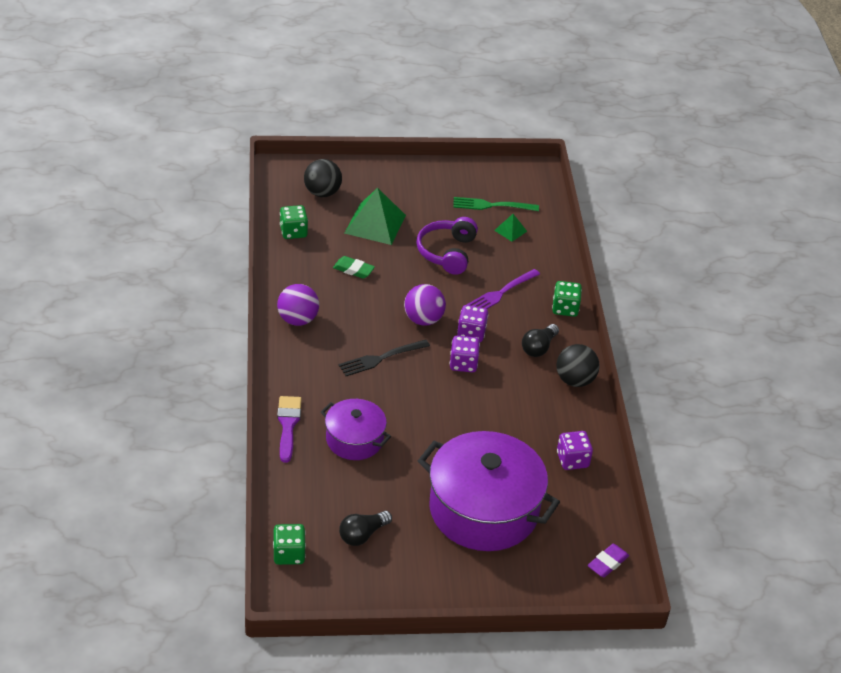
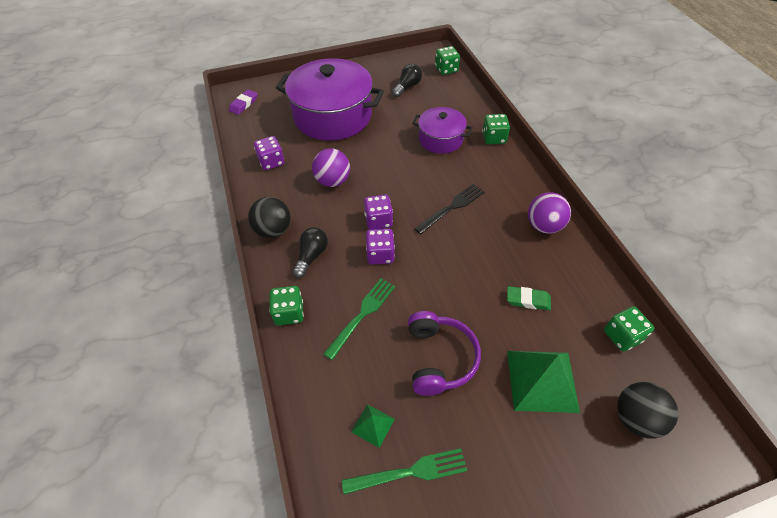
camera: 170 degrees right, 10 degrees up
(288, 425) = (493, 138): purple brush -> green dice
(423, 319) = (431, 258): purple ball -> purple ball (333, 181)
(501, 293) = (362, 315): purple fork -> green fork

